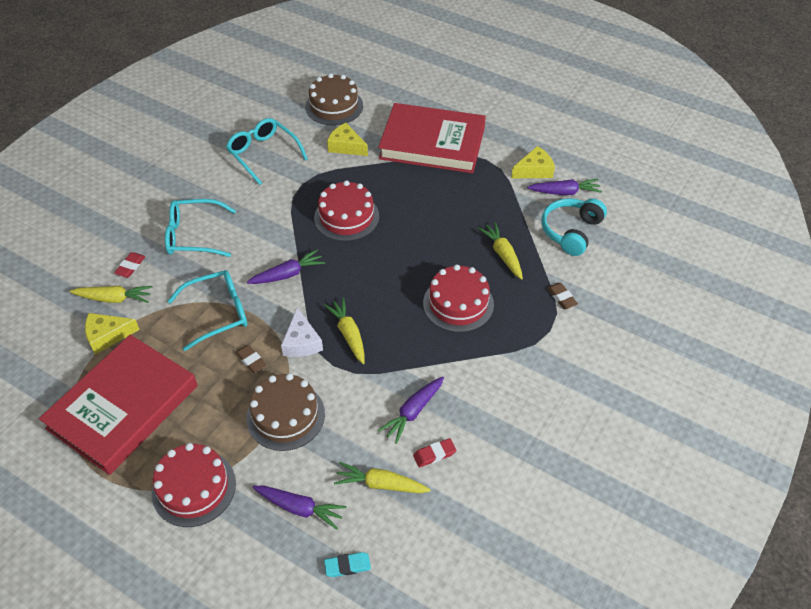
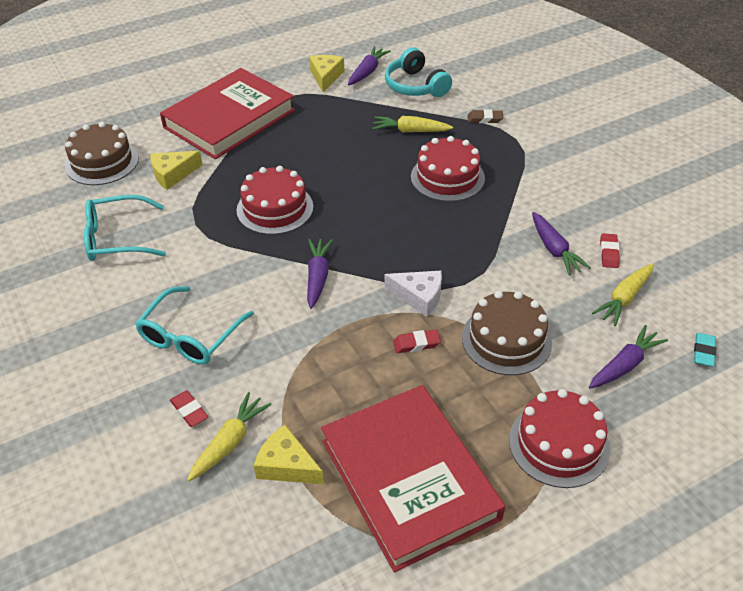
camera: 60 degrees left, 5 degrees down
(107, 336) = (286, 465): yellow cheese -> yellow cheese turned 105 degrees clockwise
(218, 313) = (329, 350): turquoise glasses -> none
(251, 360) = (416, 344): brown eraser -> red eraser
(348, 334) = (432, 260): yellow carrot -> none

